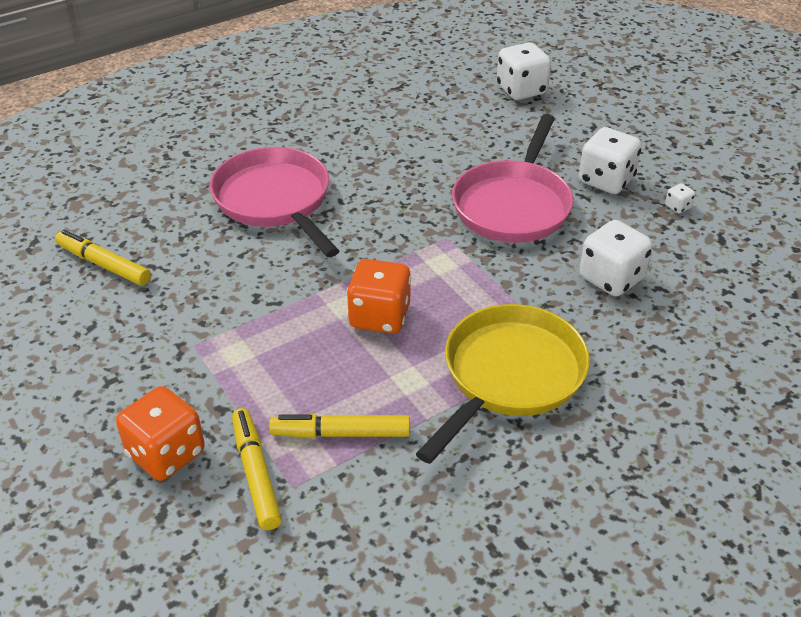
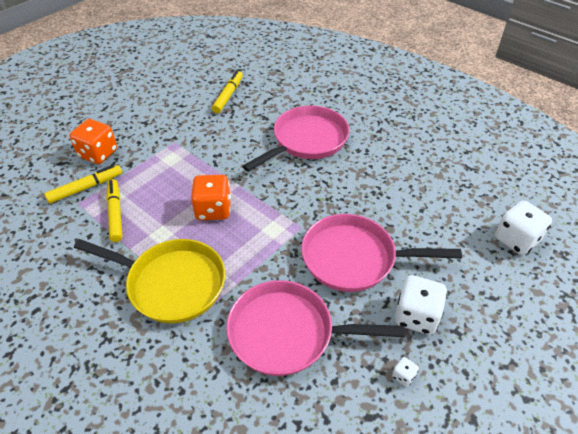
camera: 75 degrees right, 5 degrees up
(611, 278) = (288, 333): white dice -> pink pan

